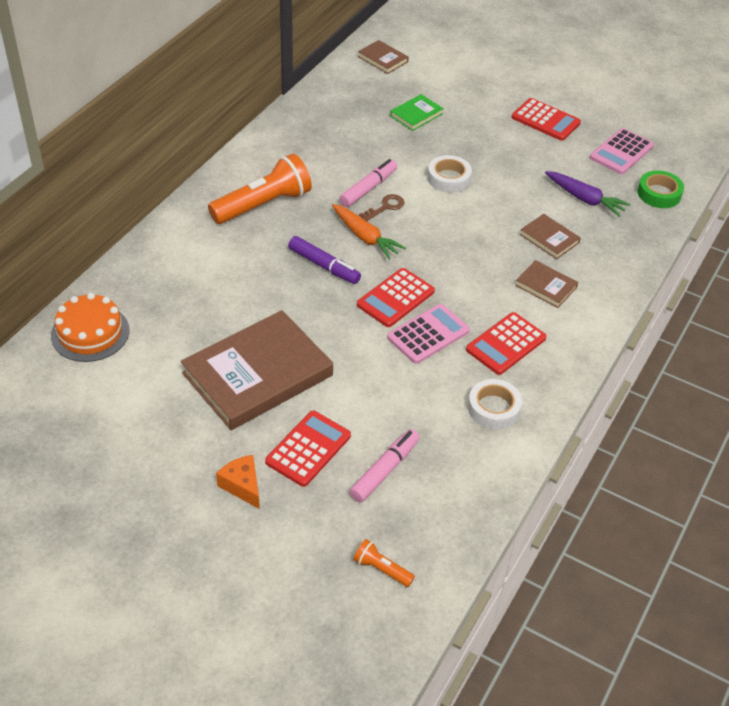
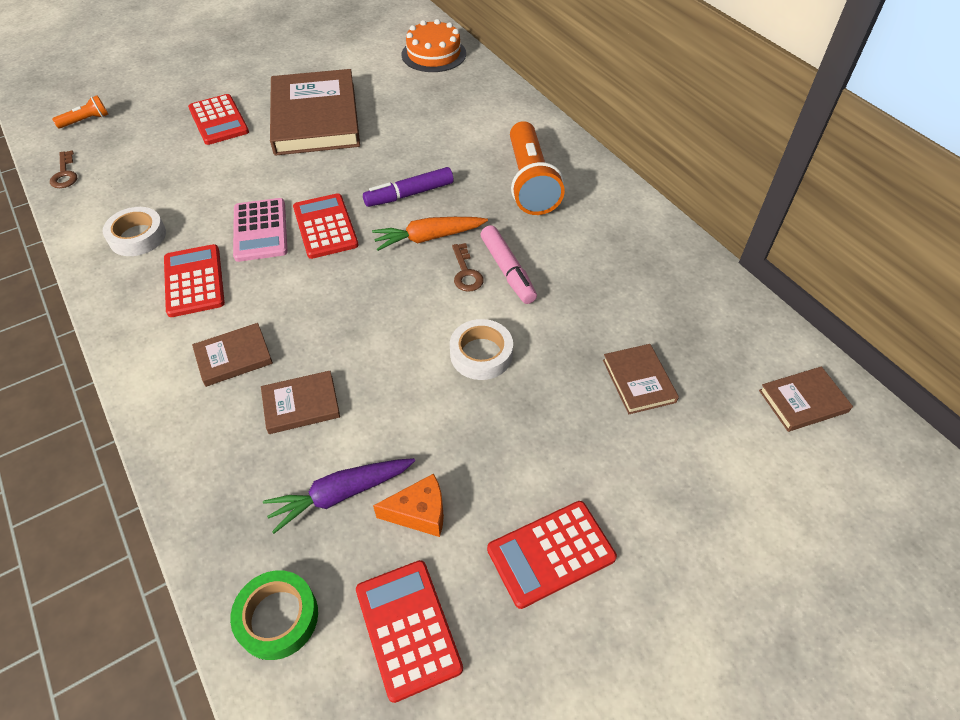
camera: 120 degrees right, 5 degrees up
(242, 486) = (222, 83): orange cheese -> orange cheese (419, 513)
(385, 470) = (156, 150): pink marker -> none
(416, 115) = (638, 381): green book -> brown book
(466, 522) = (65, 174): none -> brown key
(621, 152) = (408, 628): pink calculator -> red calculator

